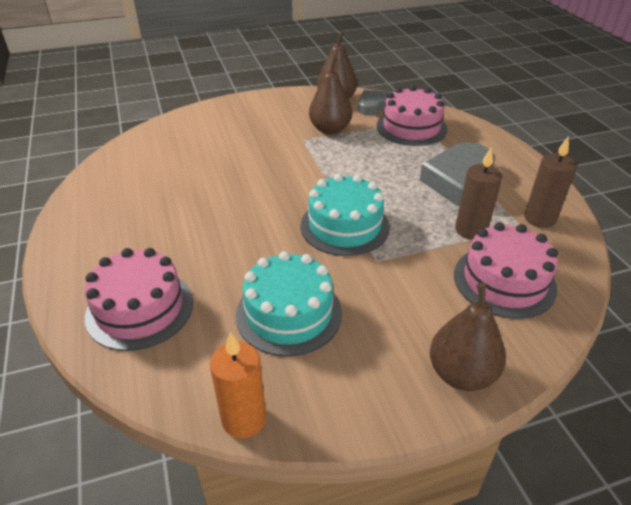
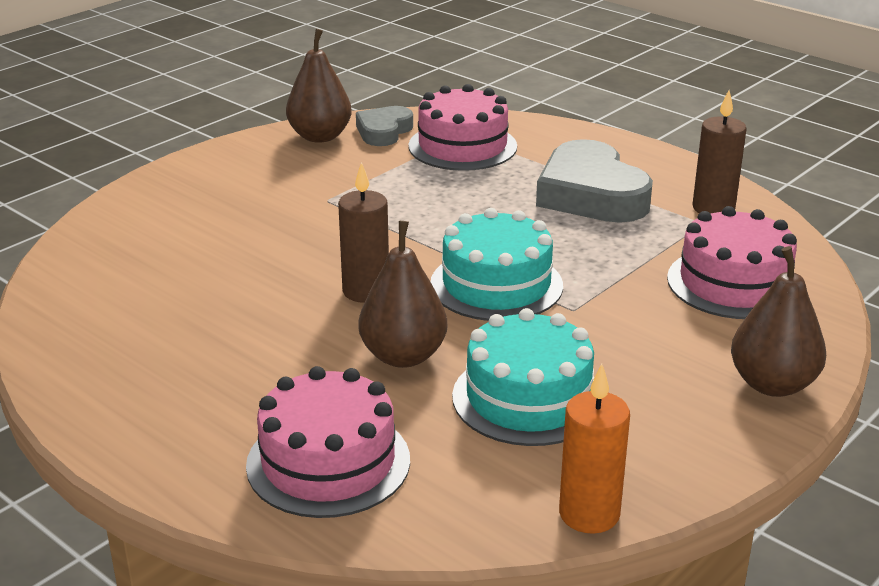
camera: 30 degrees left, 10 degrees down
(330, 129) = (352, 177): brown pear -> brown pear (403, 356)
(470, 230) = (650, 243): brown candle -> brown candle (366, 291)

